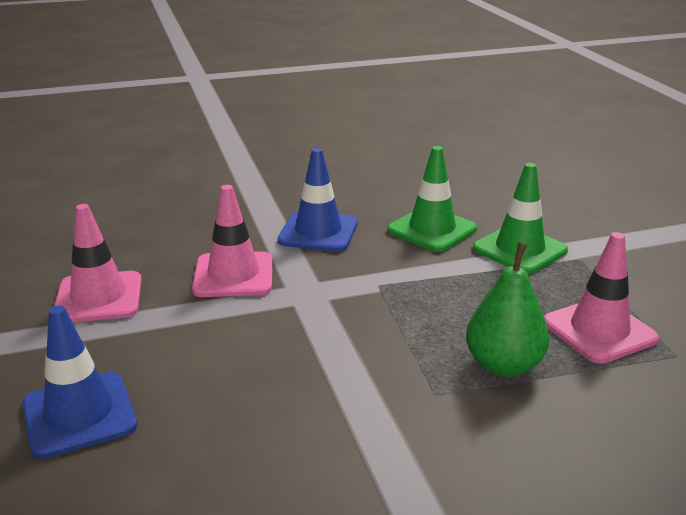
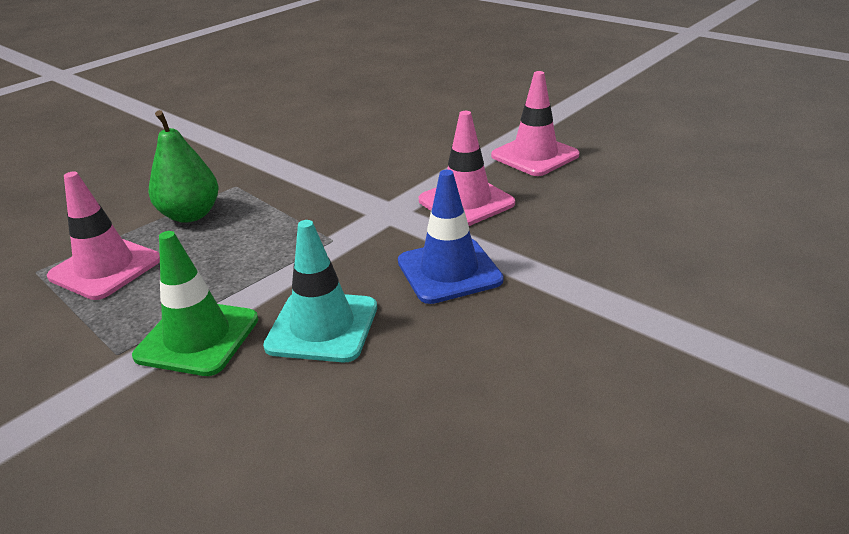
camera: 150 degrees right, 5 degrees up
(79, 414) = (434, 116): blue traffic cone -> none
(432, 229) = (322, 327): green traffic cone -> turquoise traffic cone

